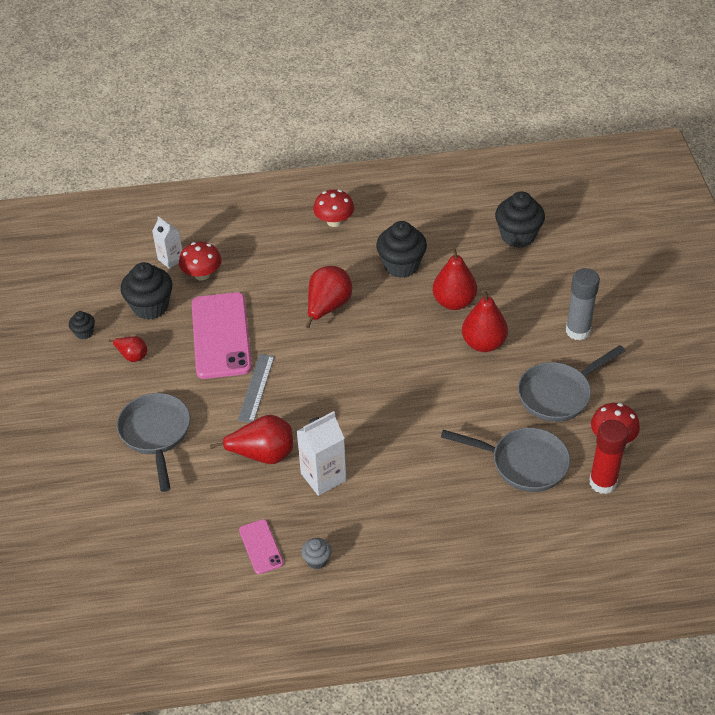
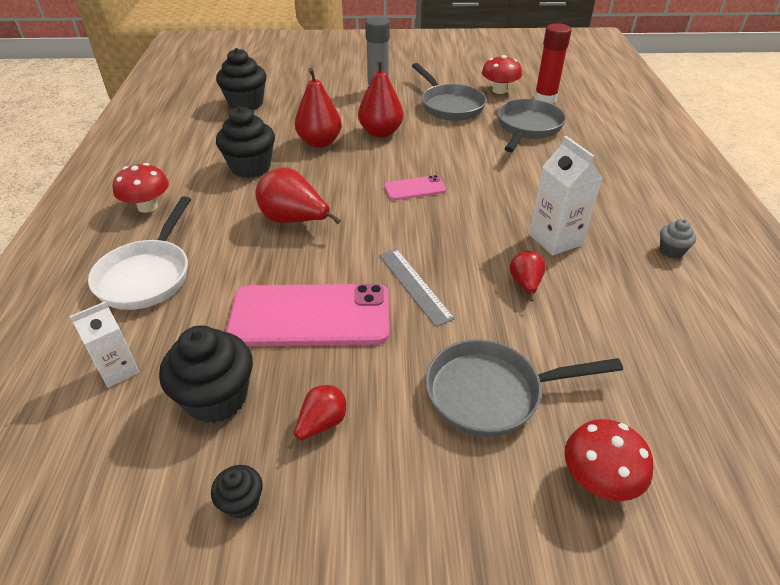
camera: 85 degrees left, 5 degrees down
(202, 274) = (175, 332): red mushroom -> red mushroom (598, 480)
(255, 246) = (147, 275): none -> white pan
(256, 388) = (414, 285): grey ruler -> grey ruler turned 45 degrees clockwise
(261, 546) = (666, 292): pink phone -> pink phone (415, 188)
(263, 454) = (525, 284): red pear -> red pear, size x0.57

